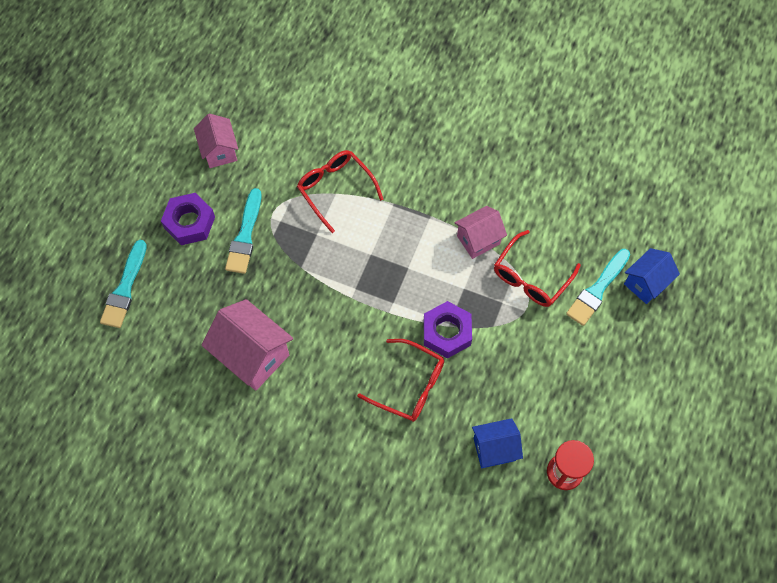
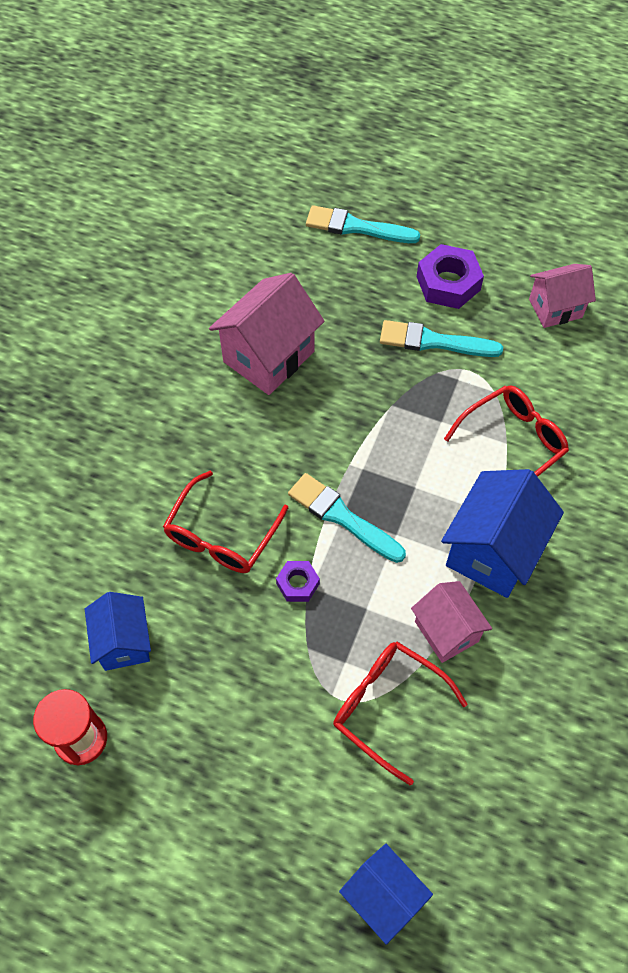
camera: 90 degrees right, 5 degrees down
(420, 208) = (493, 551): none -> blue house
(446, 332) = (298, 583): purple nut -> purple nut, size x0.56
(597, 290) = (369, 811): turquoise brush -> turquoise brush (342, 517)

